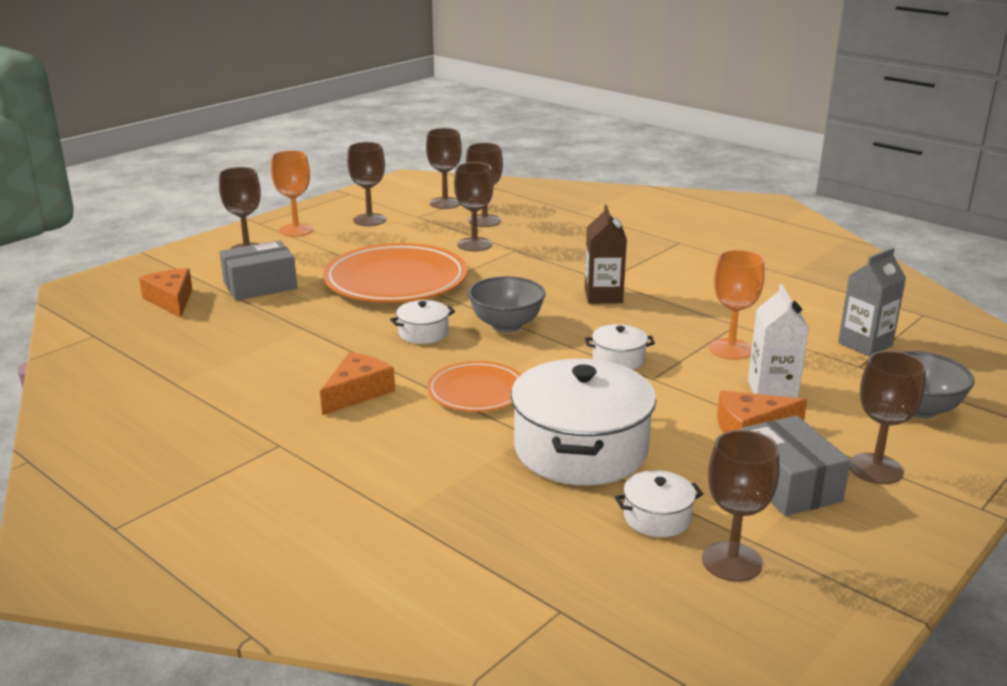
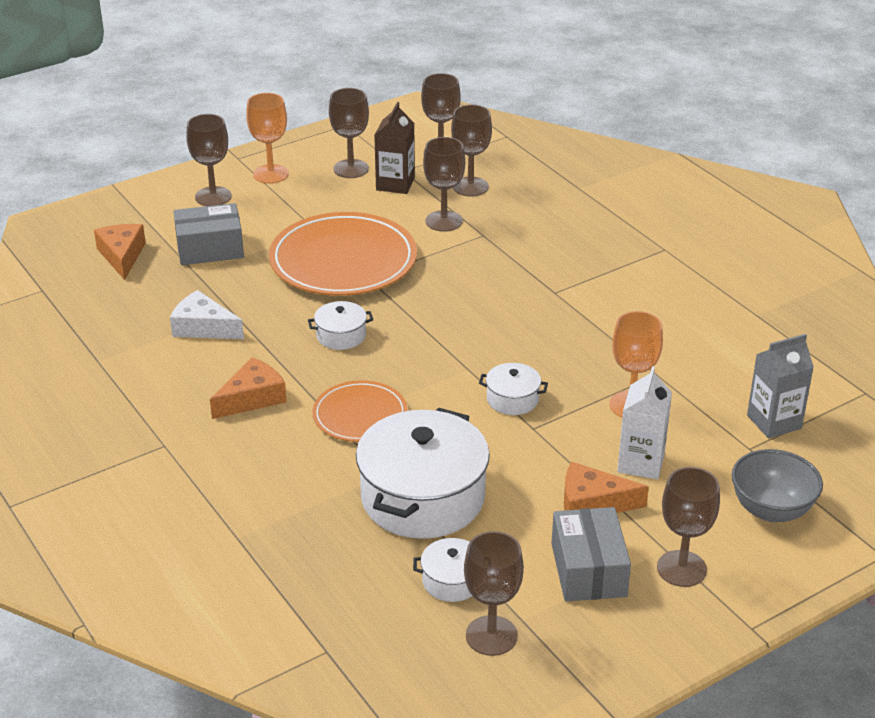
camera: 15 degrees right, 10 degrees up
(279, 344) = (203, 327): none -> white cheese
(506, 325) = (425, 338): grey bowl -> none
(603, 296) = (541, 314): brown carton -> brown carton (395, 184)

